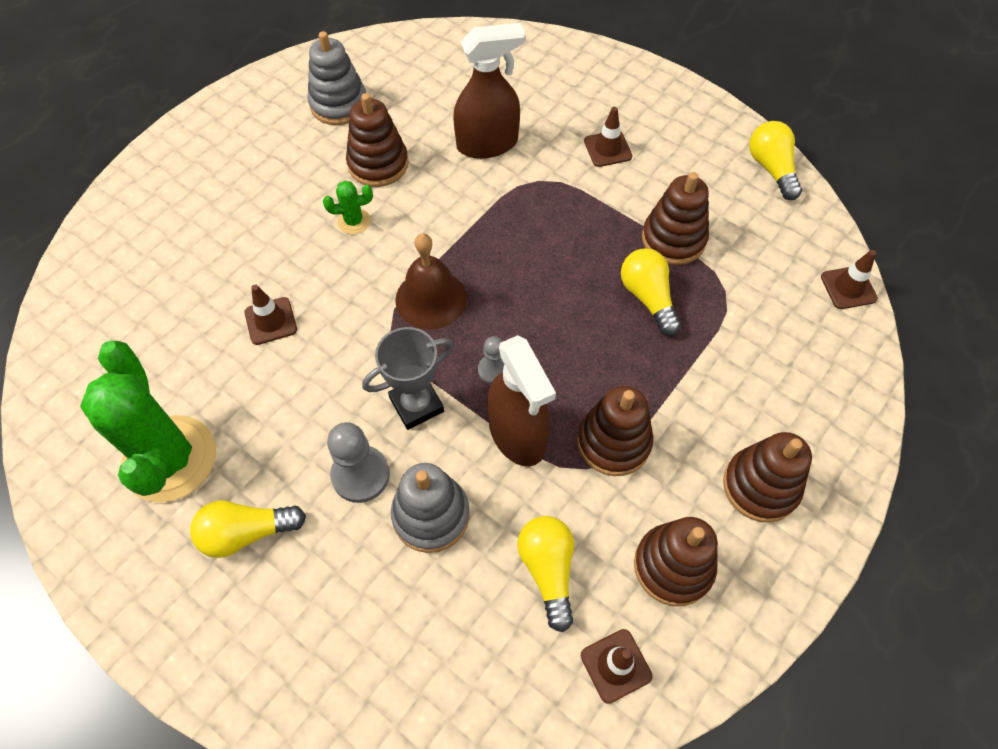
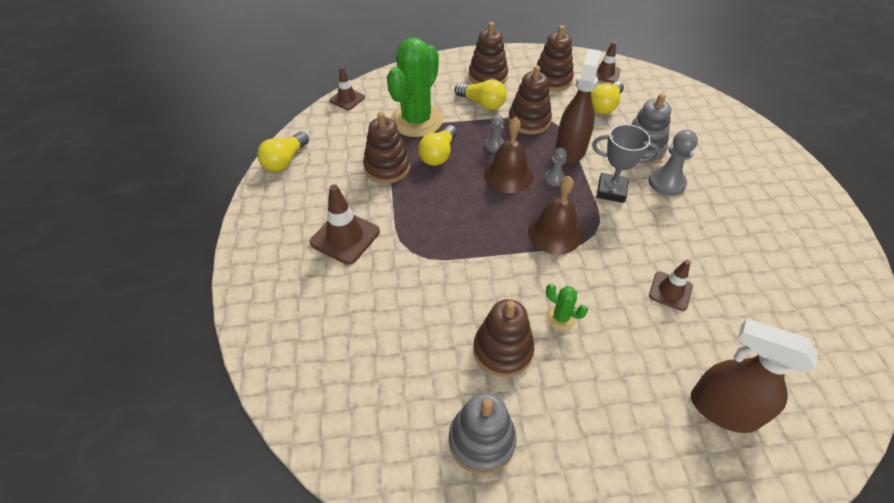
camera: 135 degrees left, 10 degrees down
(170, 459) = (780, 256): green cactus -> green cactus (416, 120)
(246, 533) = (746, 197): yellow light bulb -> yellow light bulb (482, 103)
(487, 144) = (410, 301): brown spray bottle -> brown spray bottle (722, 409)
(546, 332) = (508, 175): none -> brown bell
(607, 149) = (345, 237): brown traffic cone -> brown traffic cone, size x1.57
(607, 363) = (494, 145): none -> grey pawn

